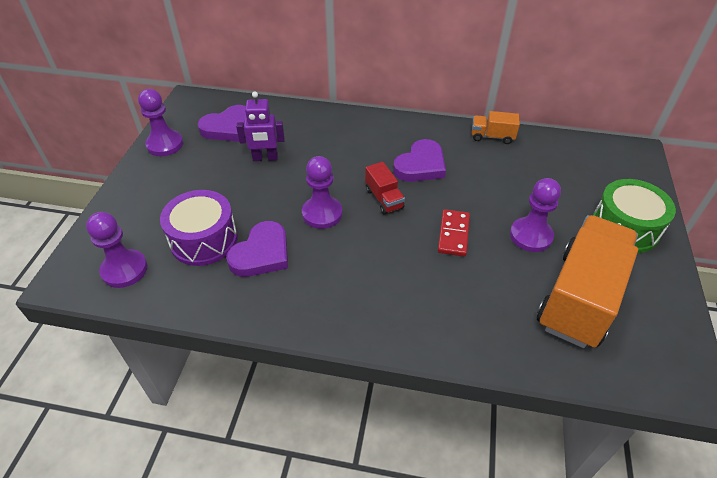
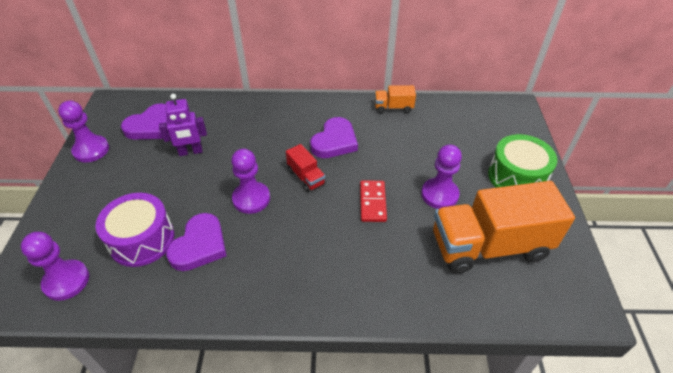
camera: 10 degrees left, 0 degrees up
(579, 298) = (489, 246): orange truck -> orange truck turned 120 degrees counterclockwise

